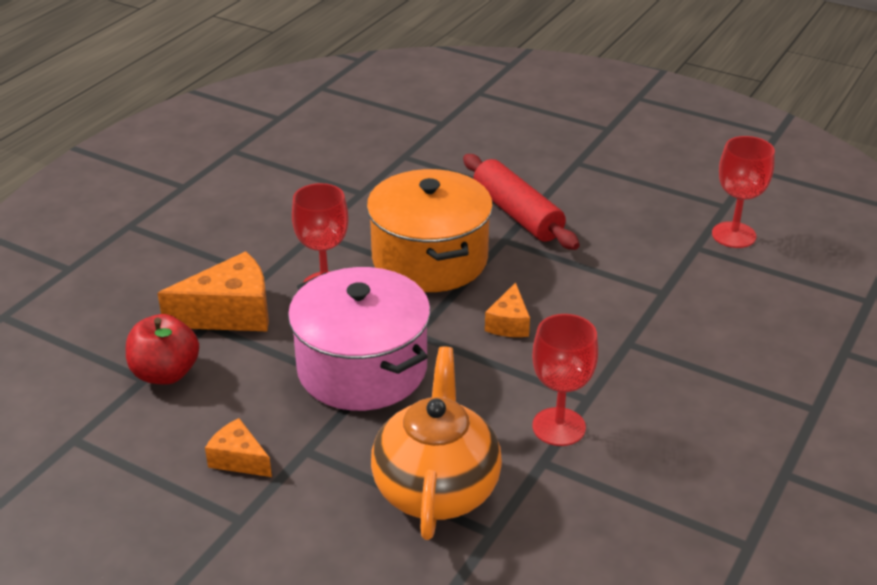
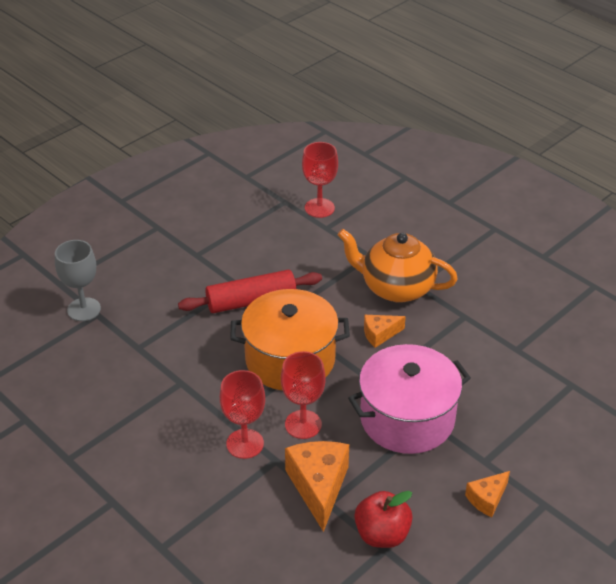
camera: 75 degrees left, 5 degrees up
(436, 488) = (531, 402): orange teapot -> orange teapot (396, 288)
(446, 114) = (84, 309): none -> grey goblet
(509, 323) = (379, 334): orange cheese -> orange cheese turned 135 degrees clockwise
(558, 427) = (487, 335): red goblet -> red goblet (245, 444)

